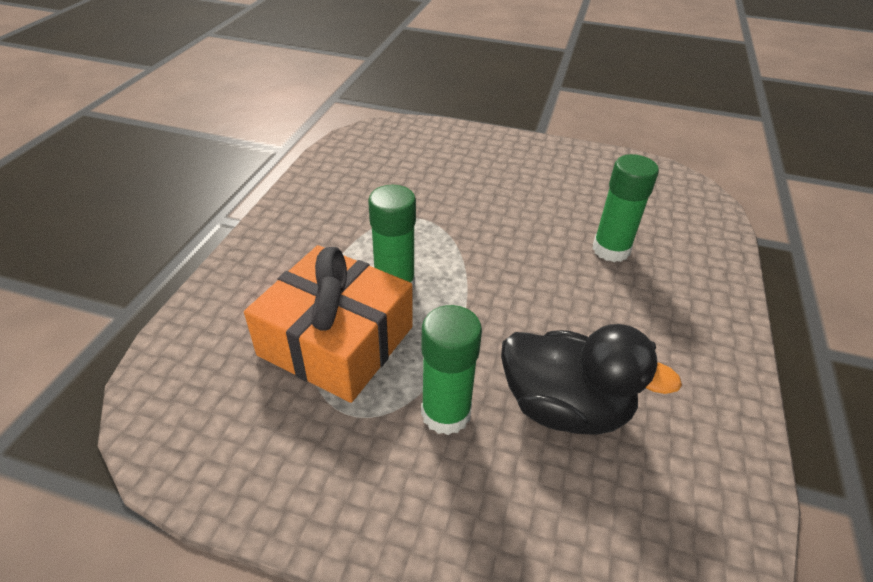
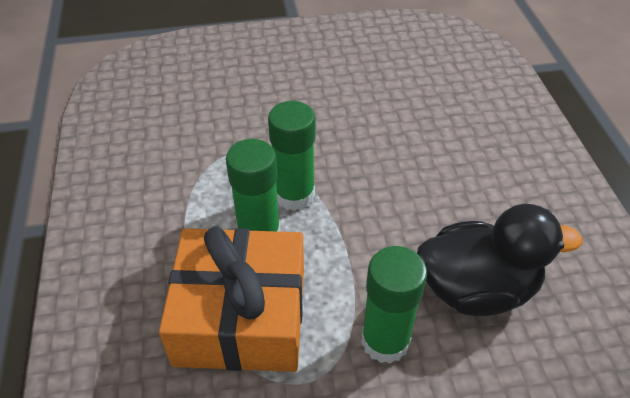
camera: 25 degrees left, 5 degrees up
(611, 250) = (427, 121): green glue stick -> green glue stick (294, 195)

